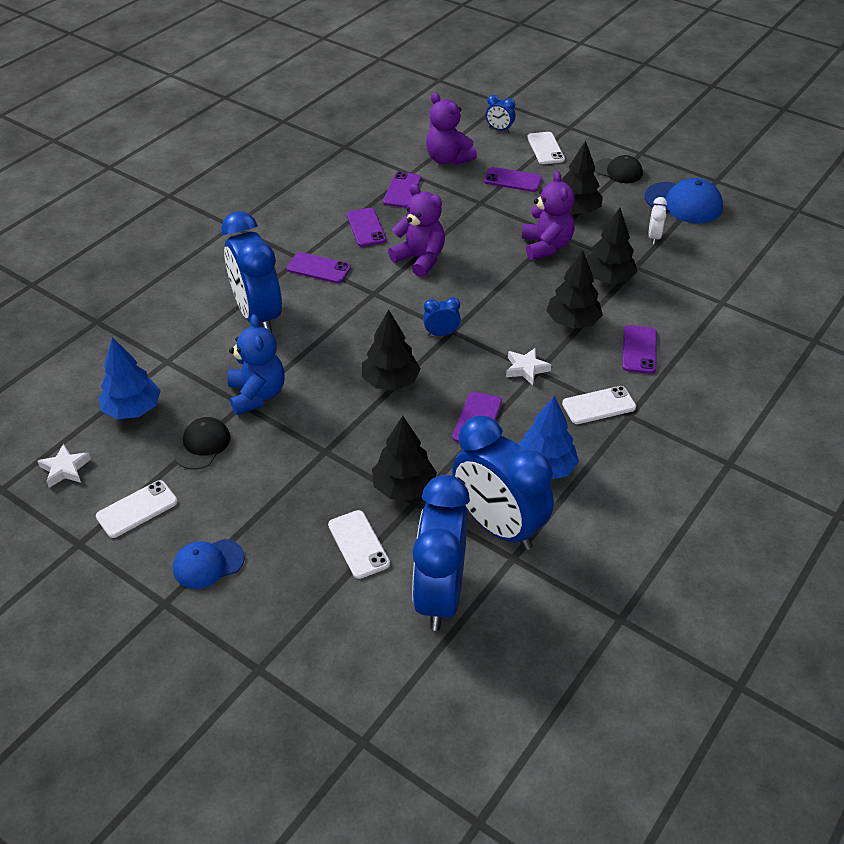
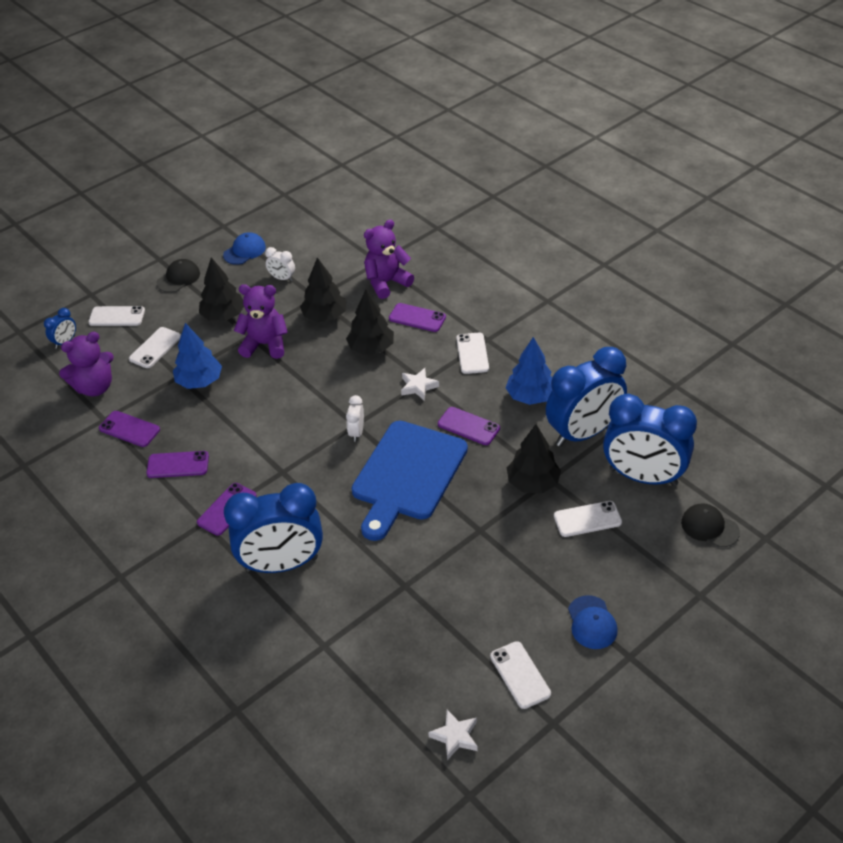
camera: 75 degrees left, 0 degrees up
(133, 409) = (387, 677): blue tree -> blue tree (199, 381)
(202, 445) = (451, 620): black cap -> black cap (709, 527)
(257, 395) = (395, 573): blue teddy bear -> none
(390, 382) = (407, 475): black tree -> blue cutting board
(420, 259) = (246, 431): purple teddy bear -> purple teddy bear (386, 283)
(441, 334) = (356, 432): blue clock -> white clock
(512, 180) = (155, 348): purple phone -> white phone
(683, 203) = (244, 251): blue cap -> blue cap, size x0.65

